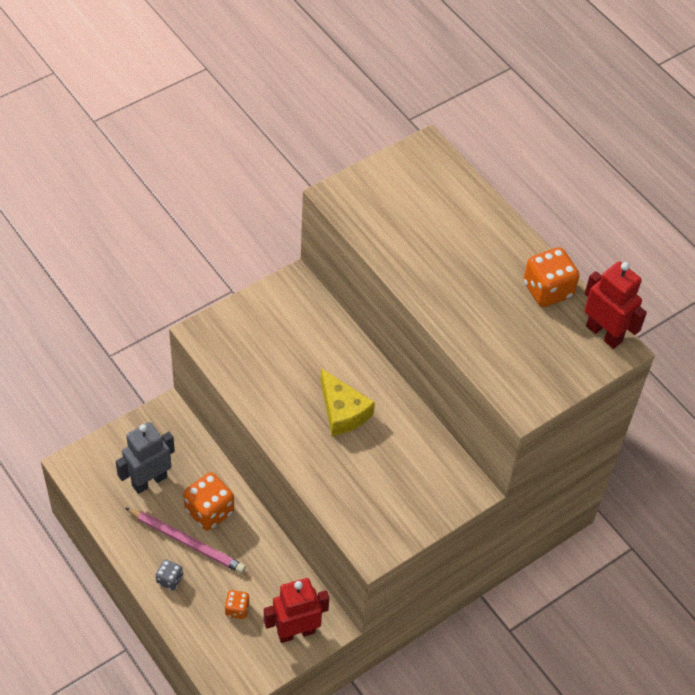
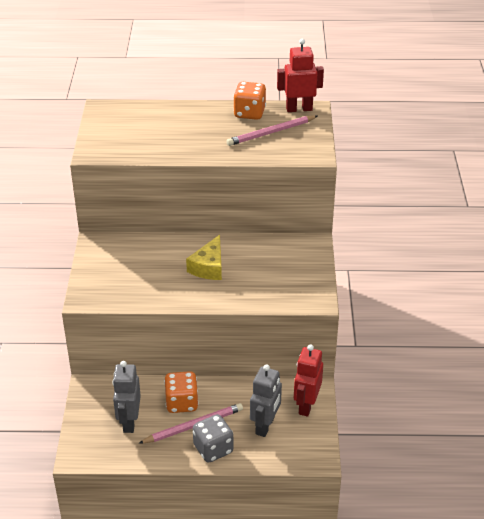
camera: 50 degrees left, 15 degrees down
(169, 580) = (213, 449): grey dice -> grey dice, size x1.86
(237, 609) = (265, 426): orange dice -> grey robot
(342, 411) = (209, 267): yellow cheese -> yellow cheese turned 105 degrees clockwise
(528, 334) = (271, 133): none -> pink pencil

